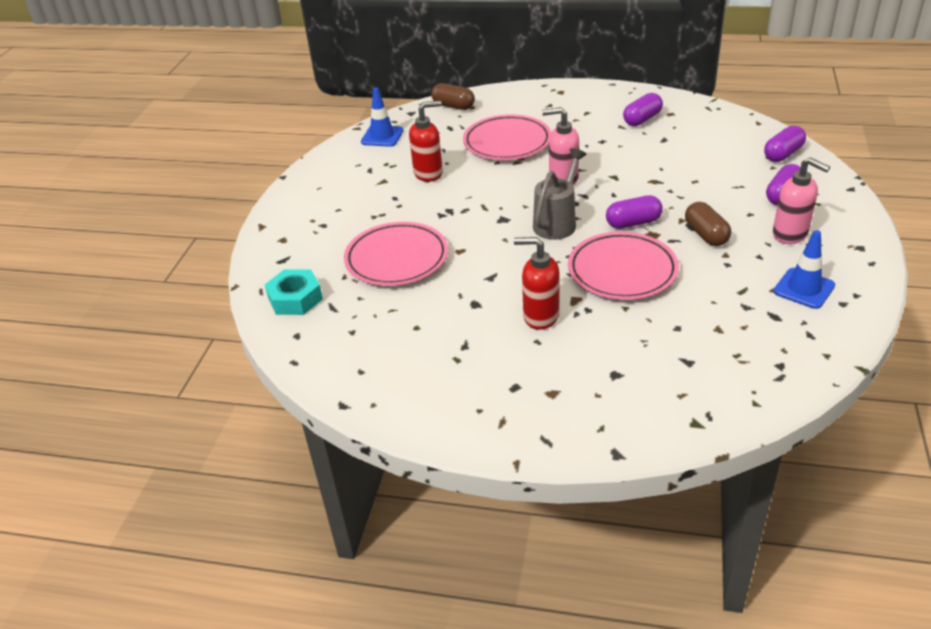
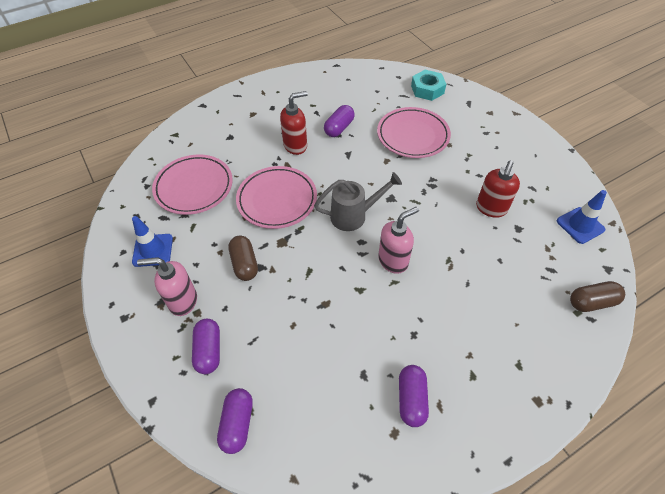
camera: 135 degrees right, 15 degrees up
(507, 142) = (484, 279): pink plate -> pink plate (194, 187)
(557, 222) = (353, 215): grey watering can -> grey watering can turned 90 degrees counterclockwise
(633, 223) = (303, 245): purple capsule -> purple capsule (339, 128)
(706, 235) = (244, 264): brown capsule -> brown capsule turned 45 degrees clockwise

